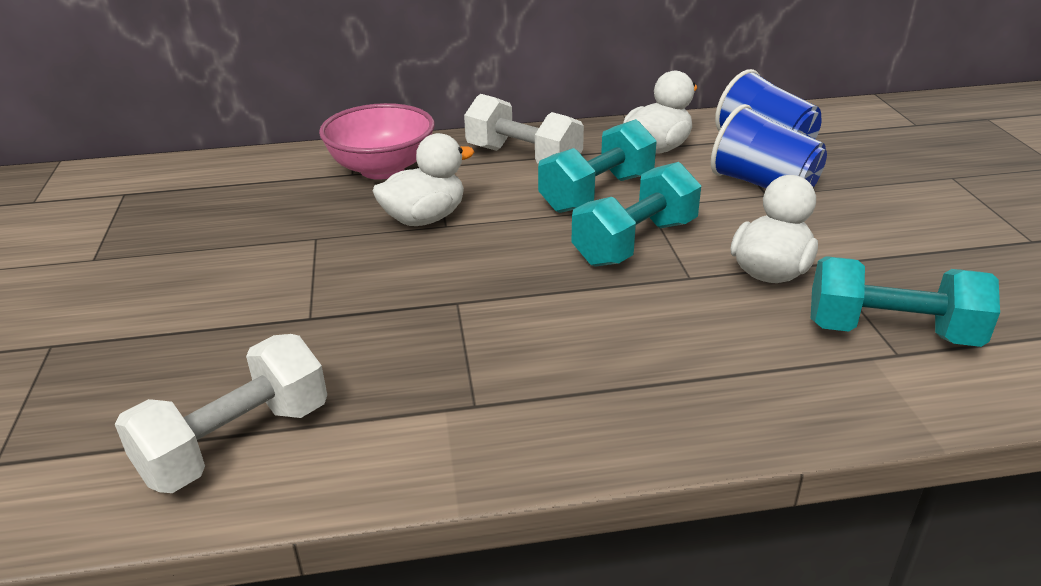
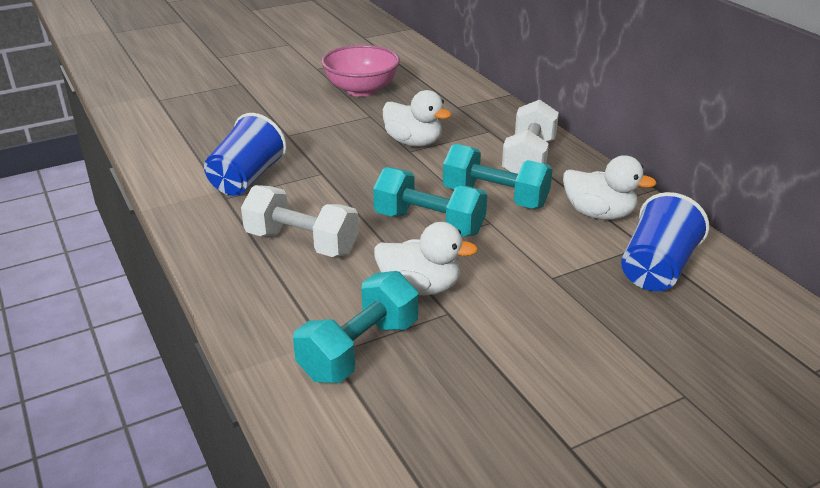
camera: 70 degrees right, 0 degrees up
(236, 442) = (182, 144): white dumbbell -> white dumbbell (302, 243)
(382, 169) = (471, 114): pink bowl -> pink bowl (361, 90)
(763, 185) = (569, 274): blue cup -> blue cup (247, 179)
(891, 332) = (359, 350): turquoise dumbbell -> turquoise dumbbell turned 45 degrees clockwise

